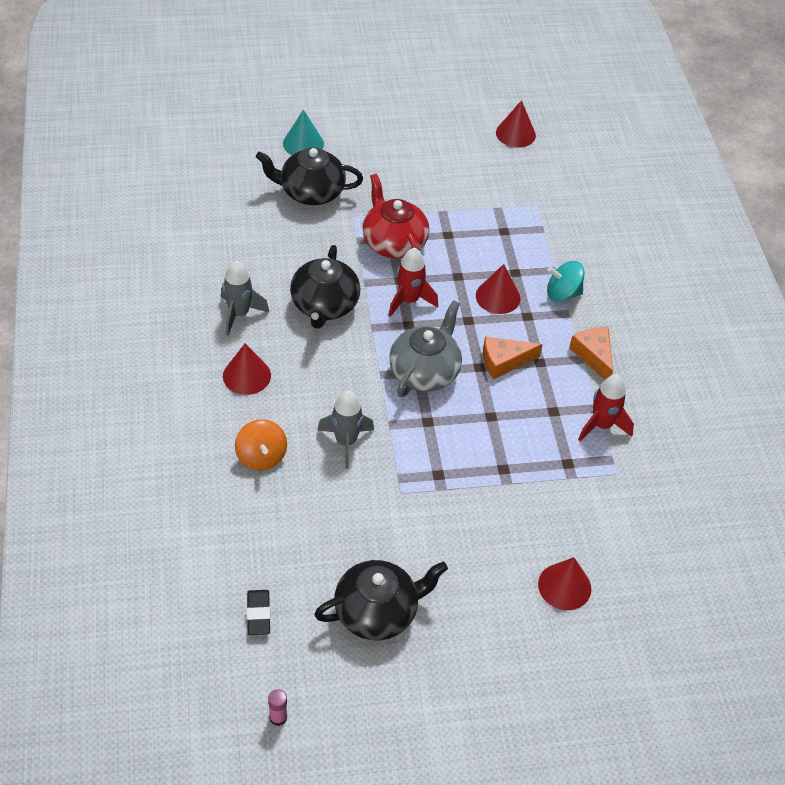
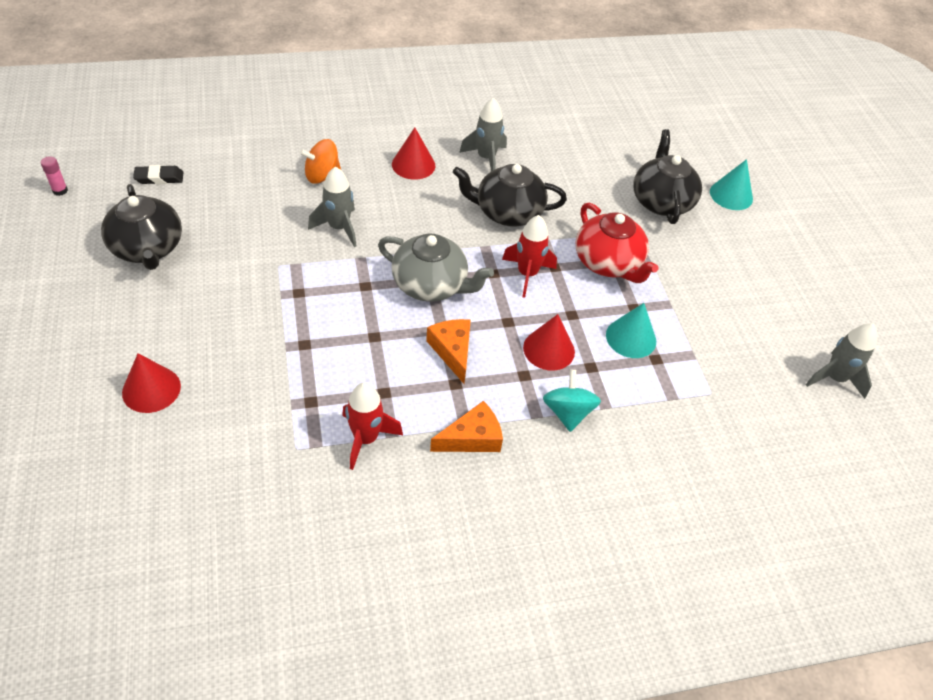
camera: 85 degrees right, 0 degrees up
(393, 243) = (608, 263): red teapot -> red teapot turned 90 degrees clockwise
(482, 242) = (631, 338): none -> turquoise cone
(515, 134) = (834, 378): red cone -> grey rocket

